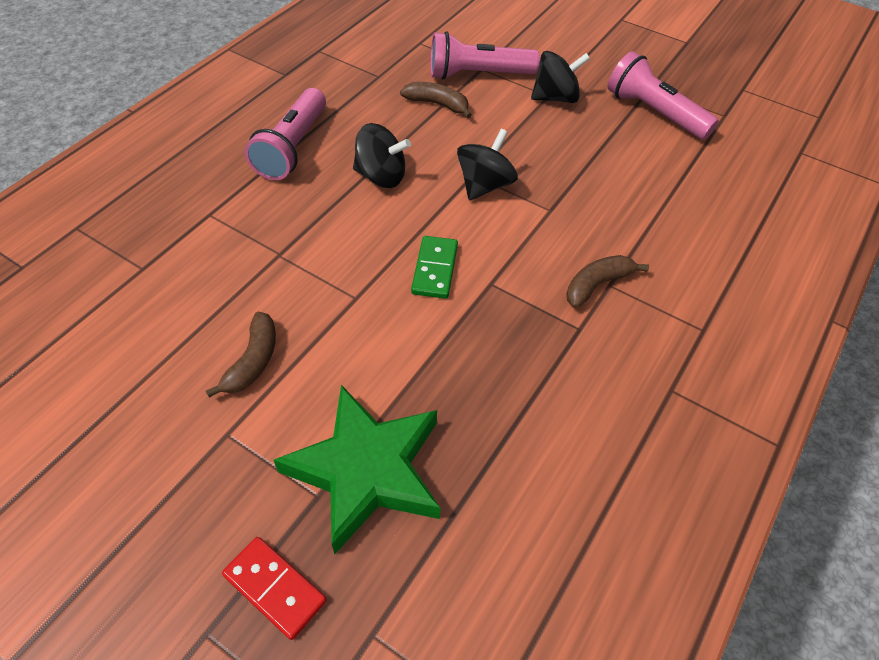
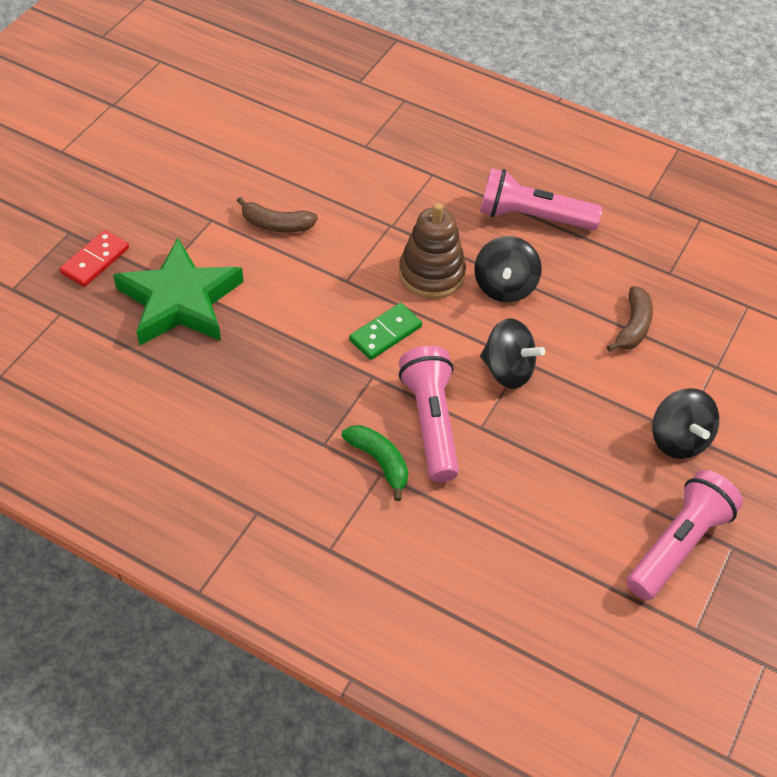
camera: 85 degrees right, 0 degrees up
(357, 227) = (431, 274): none -> brown stacking toy
(435, 269) = (385, 333): green domino -> green domino turned 45 degrees counterclockwise
(478, 74) = (701, 362): pink flashlight -> pink flashlight (431, 422)
(597, 285) = (379, 462): brown banana -> green banana

